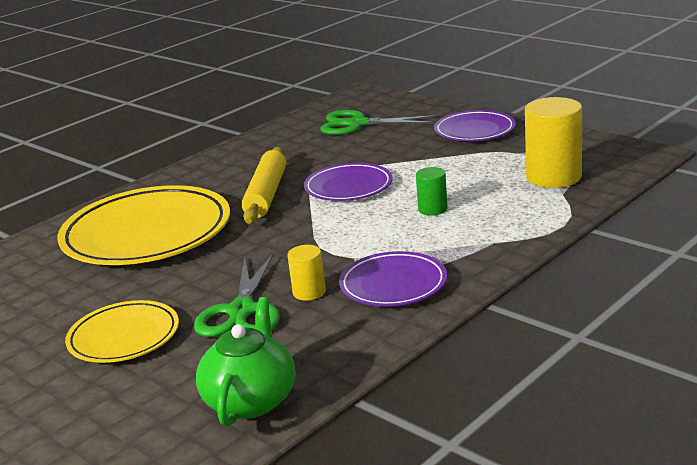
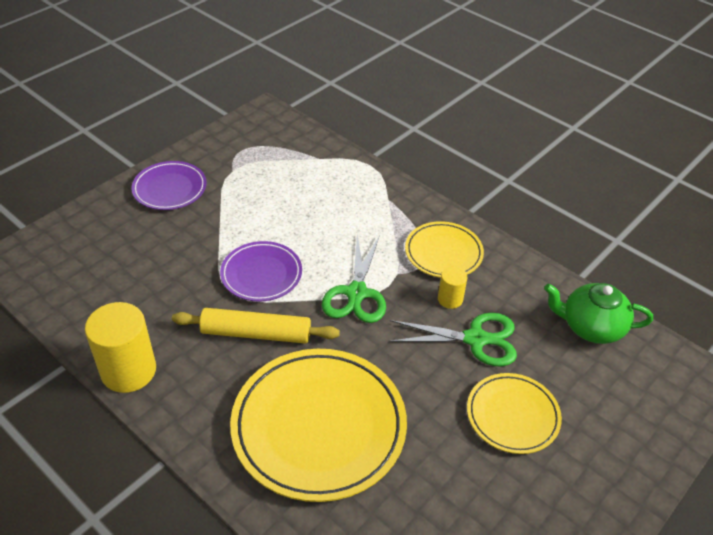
camera: 95 degrees left, 20 degrees up
(357, 124) = (103, 265): green scissors -> green scissors (356, 293)
(393, 284) = (443, 253): purple plate -> yellow plate
(432, 209) = (324, 225): green cylinder -> none
(553, 177) = (288, 158): yellow cylinder -> yellow cylinder (128, 371)

